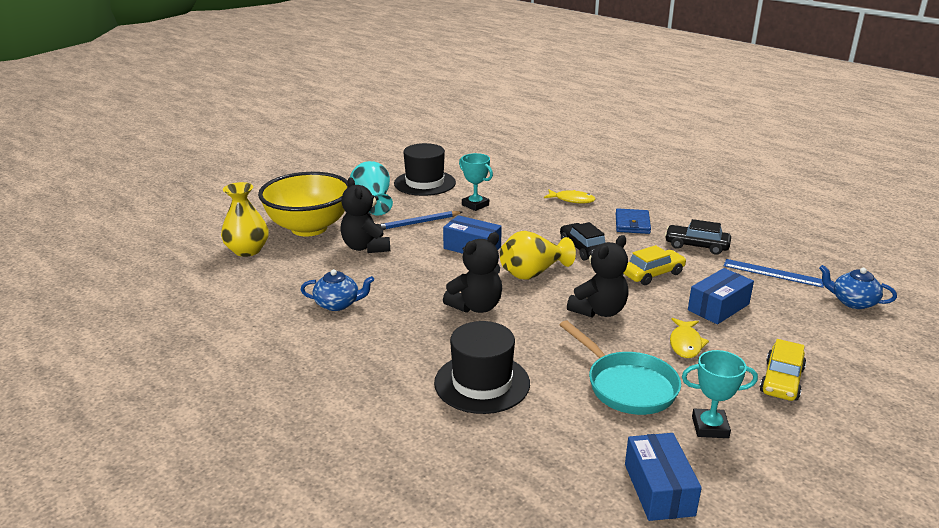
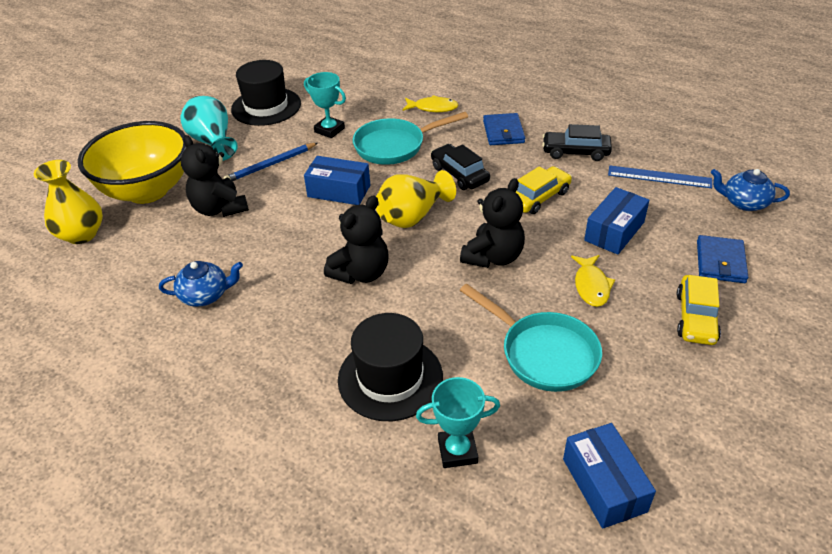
camera: 10 degrees left, 15 degrees up
(530, 222) = (394, 146): none -> turquoise pan
(710, 427) = (638, 392): turquoise trophy -> turquoise trophy (457, 451)
(817, 343) = (720, 262): none -> blue wallet

